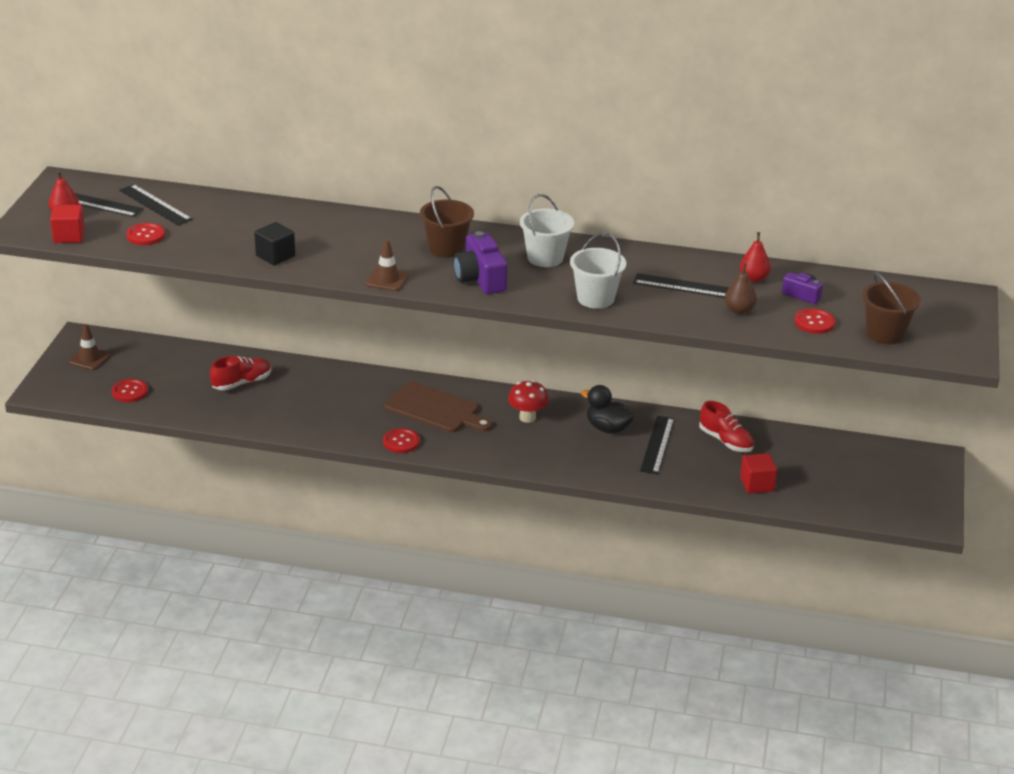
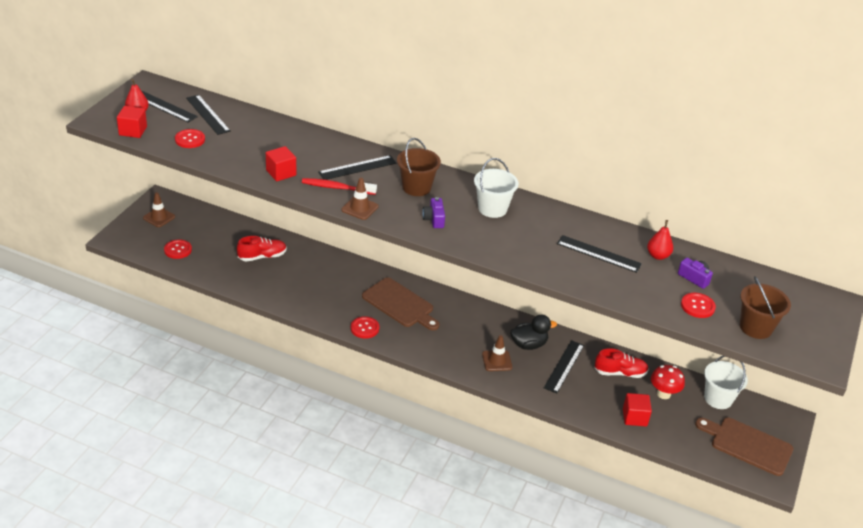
camera: 10 degrees right, 5 degrees up
(275, 256) = (281, 173): black cube -> red cube
(350, 262) = (337, 188): none -> red toothbrush
(366, 237) = (357, 167): none -> black ruler
(480, 279) = (434, 219): purple camera -> purple camera, size x0.58
(527, 417) = (469, 324): red mushroom -> red mushroom (663, 394)
(575, 451) = (497, 361): none -> brown traffic cone
(595, 298) = (521, 253): white bucket -> white bucket (718, 398)
(607, 428) = (528, 344): black duck -> black duck turned 120 degrees clockwise
(725, 441) = (620, 373): red shoe -> red shoe turned 60 degrees counterclockwise
(739, 310) = (637, 284): brown pear -> none
(895, 491) = (748, 445): none -> brown cutting board

